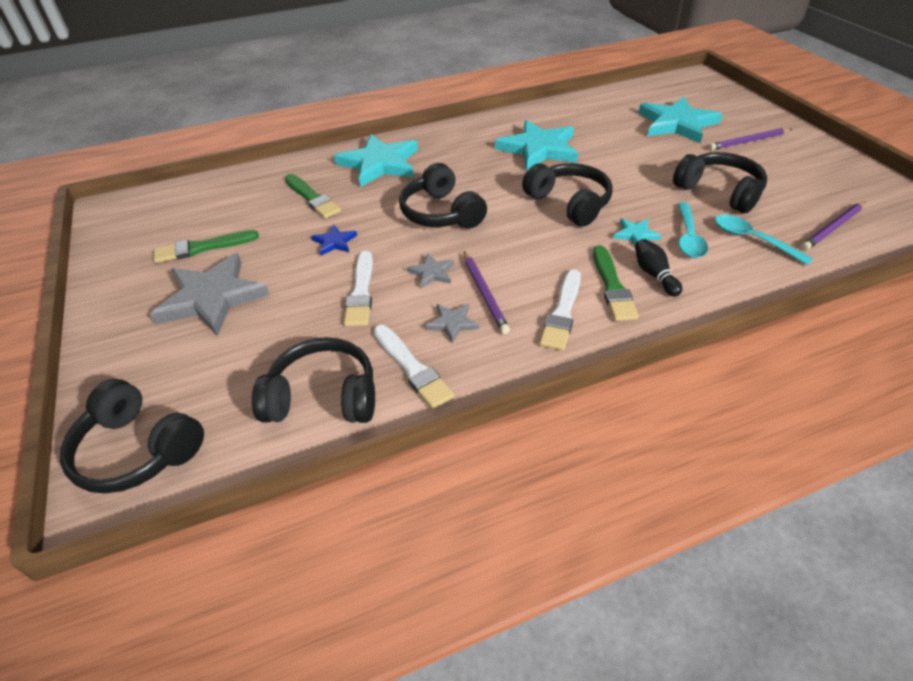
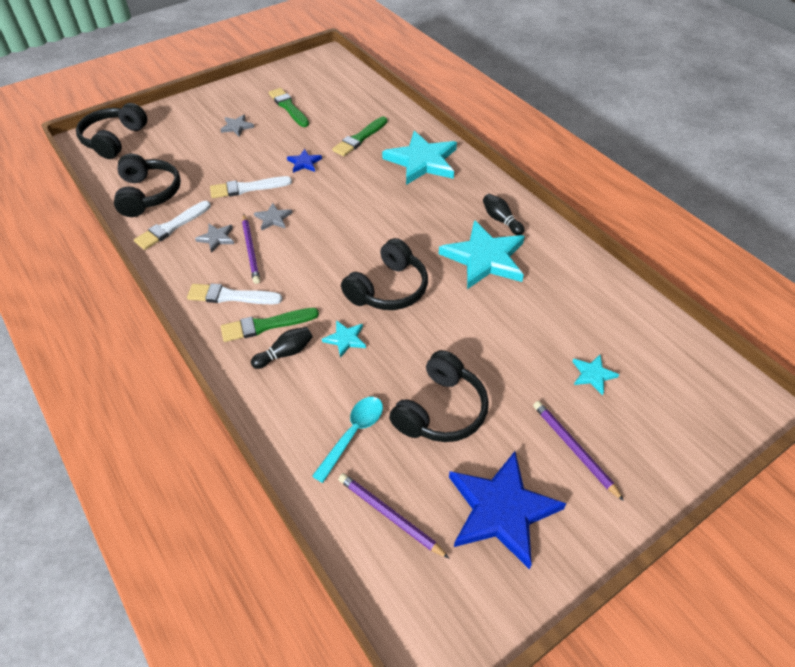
camera: 75 degrees right, 5 degrees up
(212, 297) = (237, 127): grey star -> grey star, size x0.45
(441, 213) = (354, 210): black headphones -> none
(484, 293) = (251, 250): purple pencil -> purple pencil turned 75 degrees counterclockwise
(490, 134) = (501, 220): none -> black bowling pin
(676, 123) = (593, 375): turquoise star -> turquoise star, size x0.45
(688, 237) = (347, 380): turquoise spoon -> none
(811, 177) = (501, 510): none -> blue star

